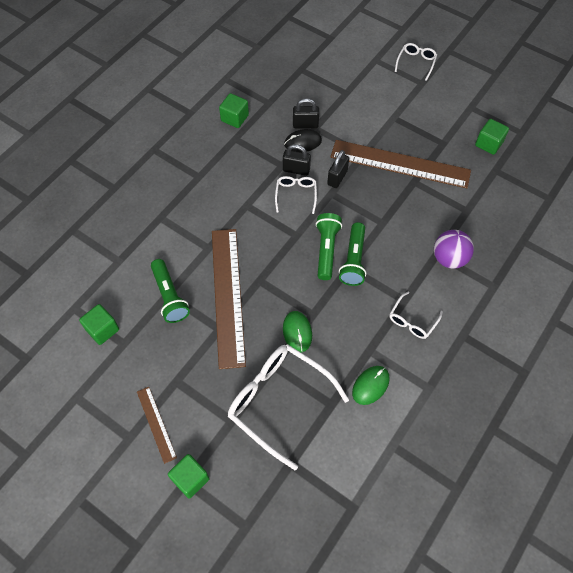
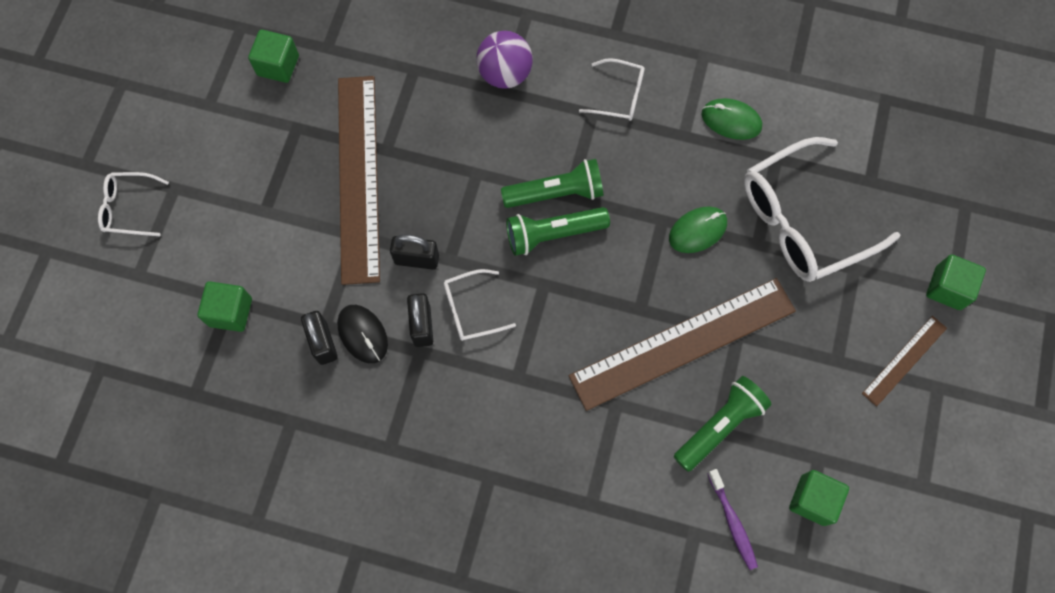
camera: 110 degrees left, 10 degrees up
(114, 282) = (732, 522): none -> purple toothbrush
(234, 118) = (345, 467): green cube -> green cube (230, 312)
(279, 402) = (803, 220): white glasses -> white glasses turned 45 degrees clockwise

